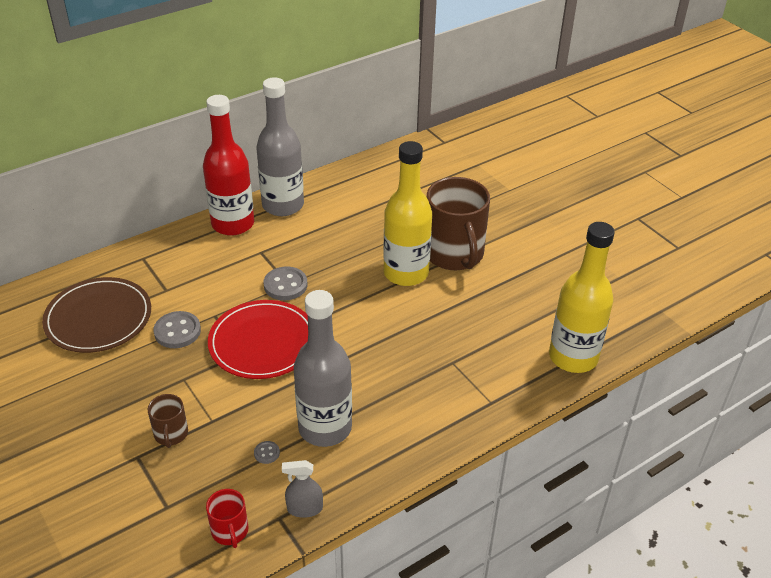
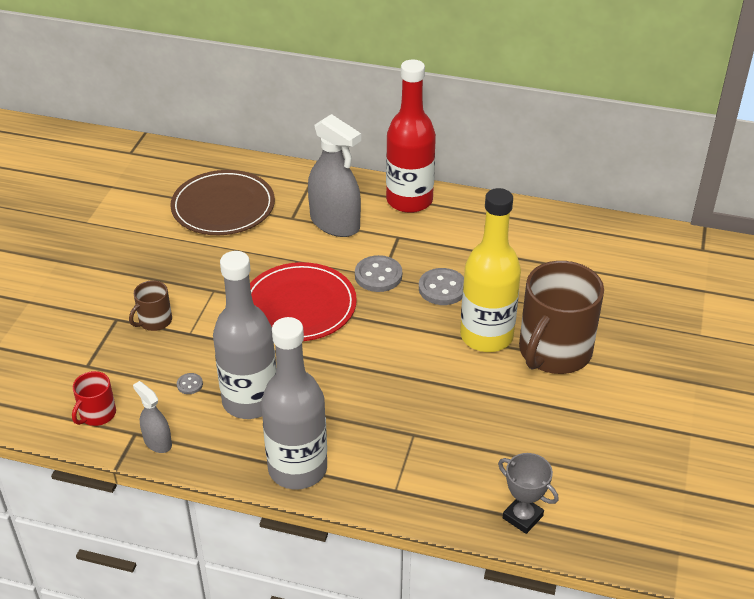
camera: 50 degrees right, 0 degrees up
(177, 331) = (257, 253): grey button -> grey button (442, 288)
(203, 272) = (335, 223): none -> grey spray bottle
(283, 205) = (469, 211): grey bottle -> grey bottle (297, 469)
(573, 357) = (522, 517): yellow bottle -> grey trophy

